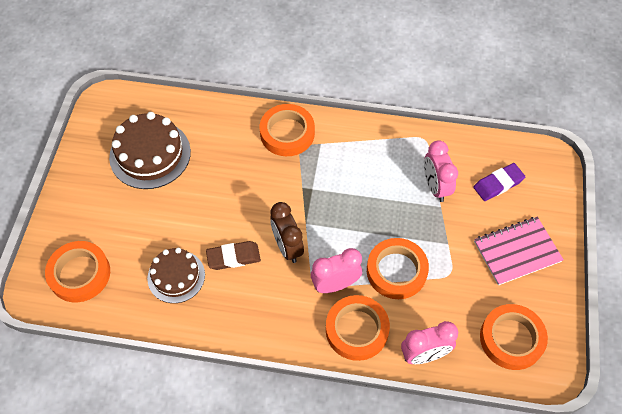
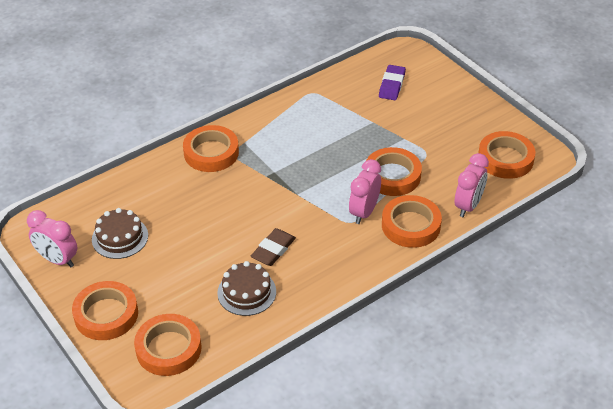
camera: 45 degrees left, 15 degrees down
(75, 210) = (106, 314): none -> orange tape
(150, 154) = (120, 237): brown cake -> brown cake, size x0.65
(287, 247) = (303, 216): brown clock -> none
(435, 187) = (355, 113): pink clock -> pink clock (57, 260)
(517, 252) = (450, 112): pink notebook -> none

